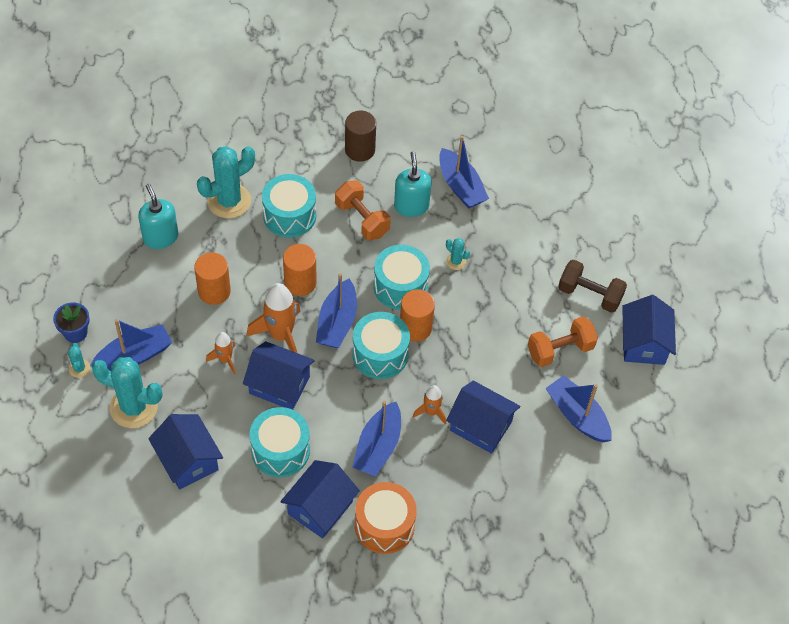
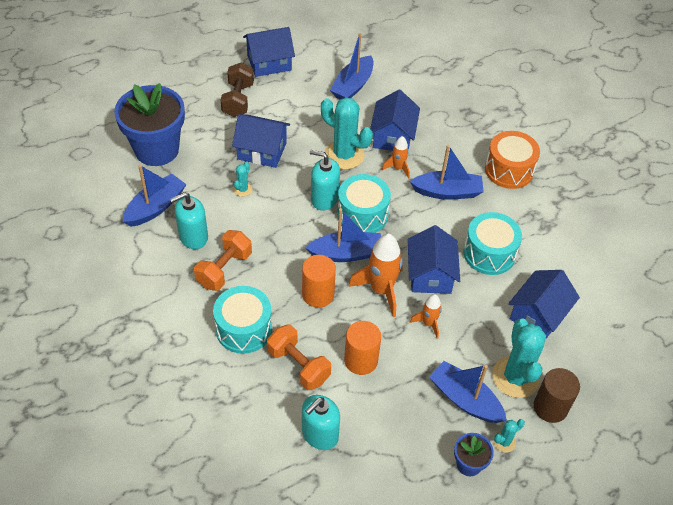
camera: 110 degrees left, 5 degrees down
(229, 201) = (247, 388): turquoise cactus -> turquoise cactus (344, 155)
(320, 508) = (520, 212): blue house -> blue house (262, 151)
(360, 150) = (137, 297): brown cylinder -> brown cylinder (550, 407)
(400, 286) = (287, 220): turquoise drum -> none
(415, 328) = (324, 198): orange cylinder -> turquoise soap dispenser
(538, 205) = (156, 149): none -> blue flower pot
(560, 350) = (299, 106): orange dumbbell -> orange dumbbell (298, 365)

